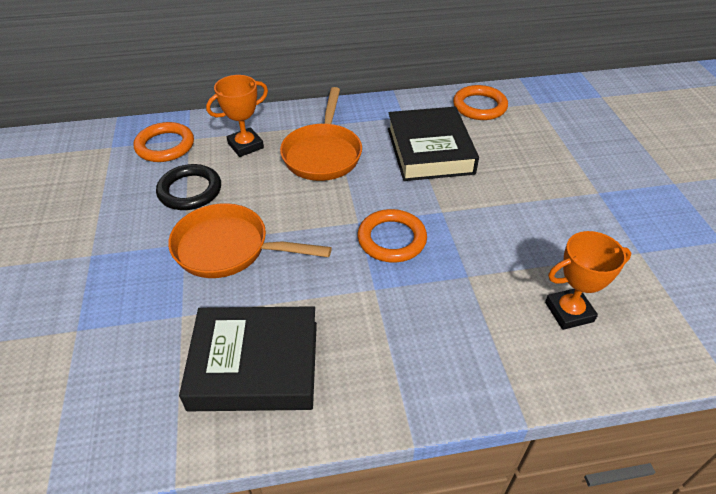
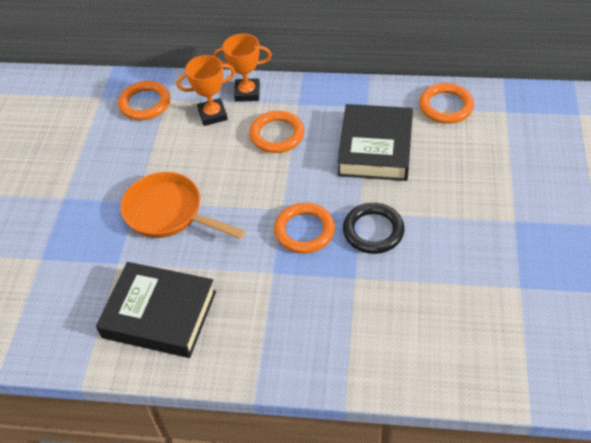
camera: 20 degrees right, 5 degrees up
(190, 191) = (153, 152): black ring -> black ring (373, 231)
(323, 154) = (277, 135): orange pan -> orange ring
(569, 312) = (425, 327): orange trophy -> orange trophy (247, 93)

